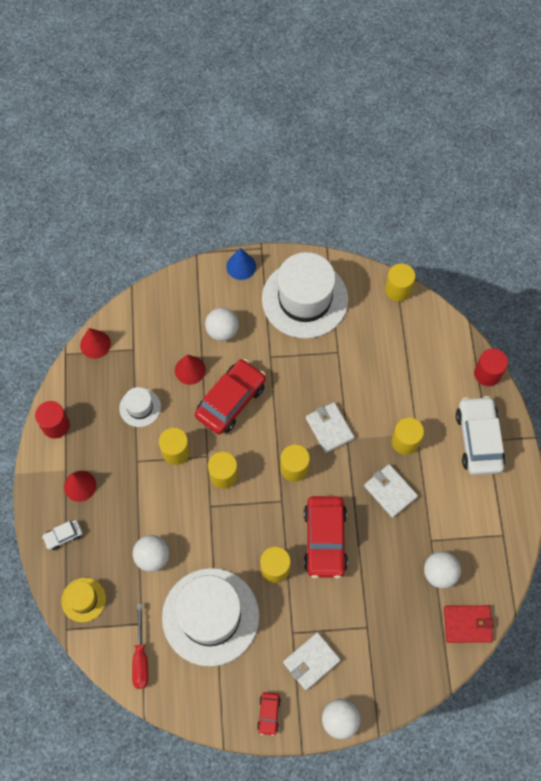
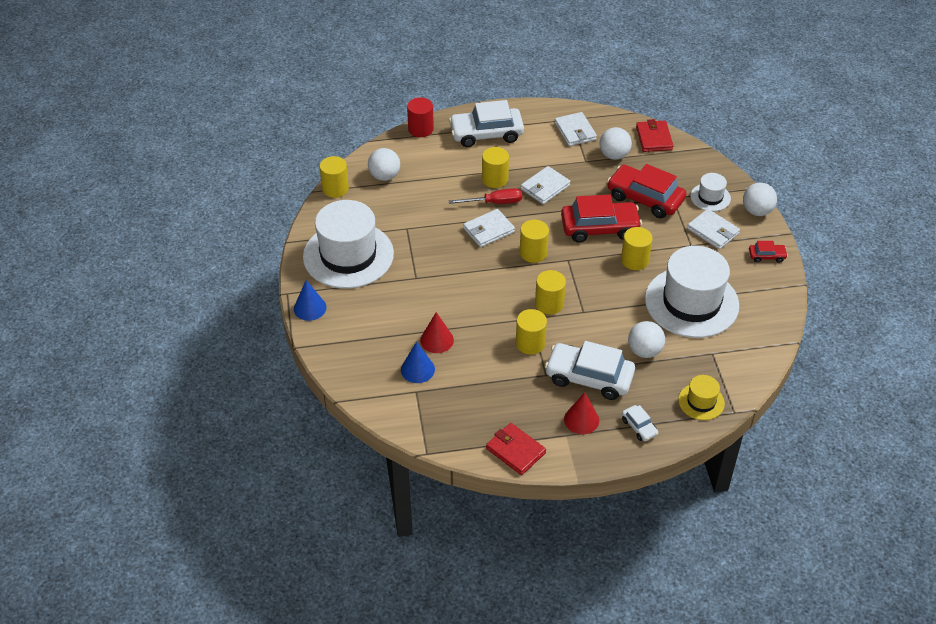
camera: 95 degrees left, 20 degrees down
(55, 425) = (515, 451): red cylinder -> red wallet
(95, 344) = (412, 426): red cone -> none
(127, 499) = (589, 378): none -> white car
(140, 407) = (485, 378): white hat -> white hat (710, 197)
(140, 657) = (744, 350): red screwdriver -> red screwdriver (494, 202)
(157, 352) = (417, 369): none -> blue cone
(222, 331) = (389, 317): white ball -> white ball (384, 176)
(231, 400) = (468, 304): red car -> red car (645, 198)
(481, 536) = (575, 131): none -> white wallet

